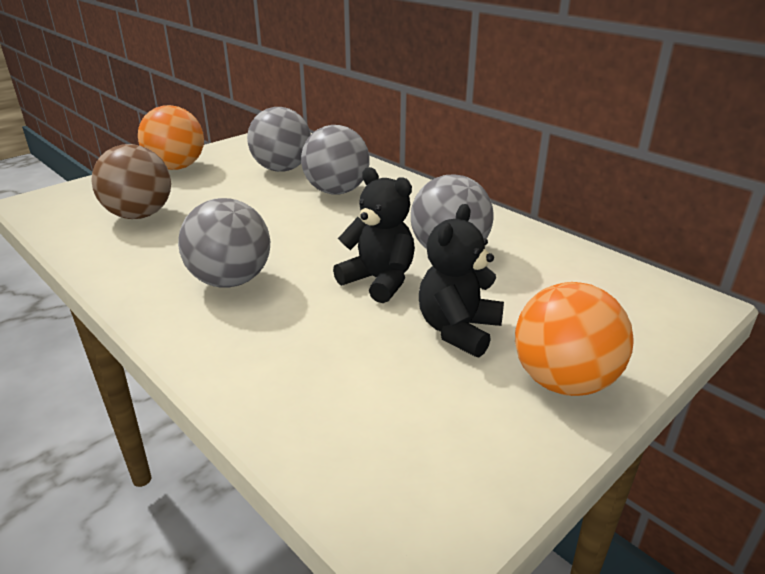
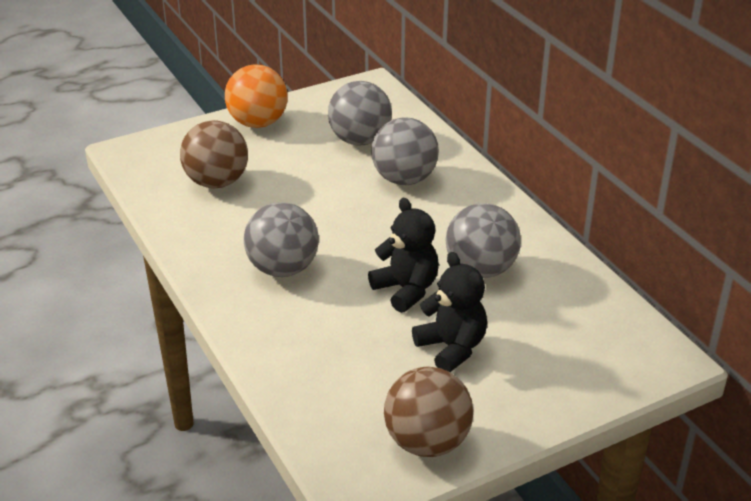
camera: 15 degrees right, 5 degrees up
(458, 330) = (451, 348): black teddy bear -> black teddy bear turned 105 degrees clockwise
(486, 450) = (427, 442): none -> brown ball
(563, 381) = (511, 405): orange ball -> none

